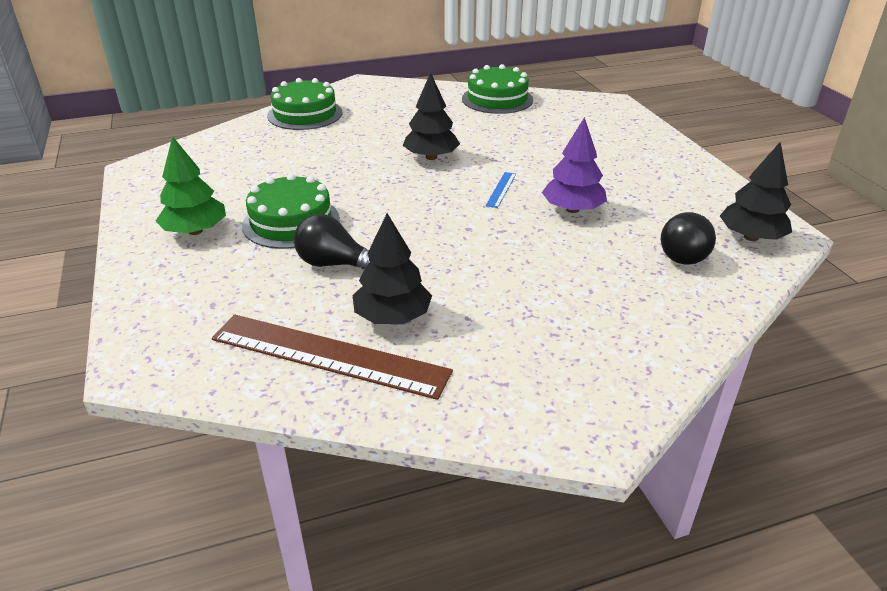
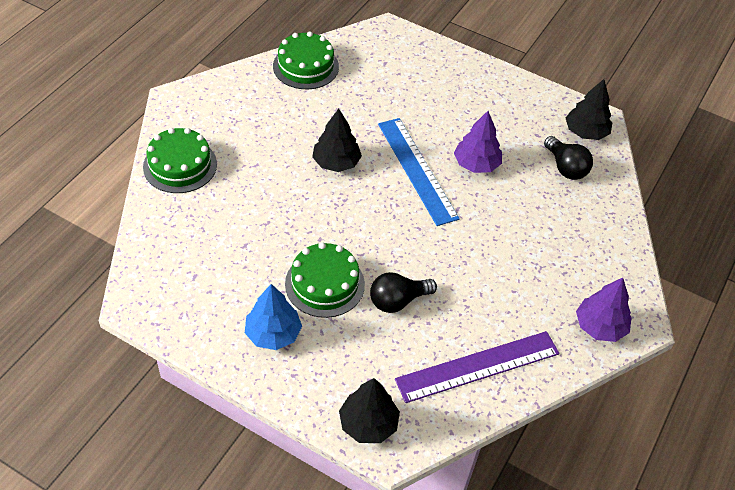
camera: 45 degrees left, 15 degrees up
(195, 231) = (273, 334): green tree -> blue tree
(329, 355) = (478, 366): brown ruler -> purple ruler
(392, 317) = (477, 318): black tree -> black tree (368, 424)
(501, 189) = (417, 170): blue ruler -> blue ruler, size x2.47
(531, 405) = (600, 326): none -> purple tree

